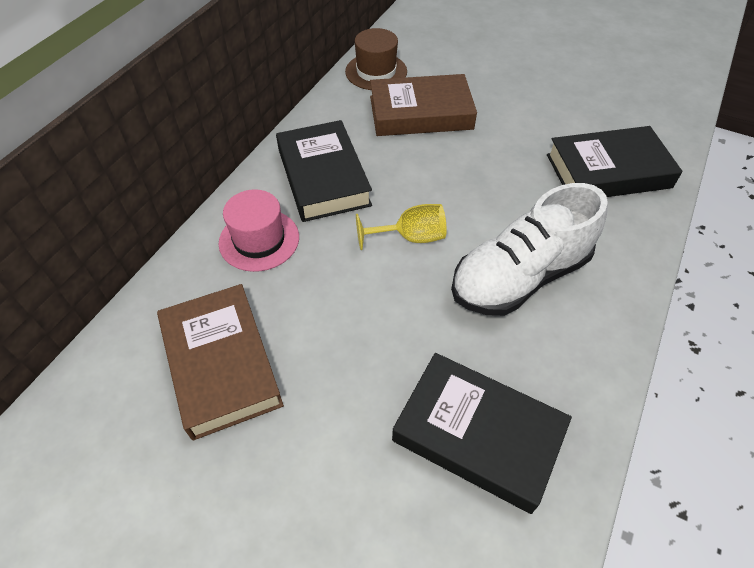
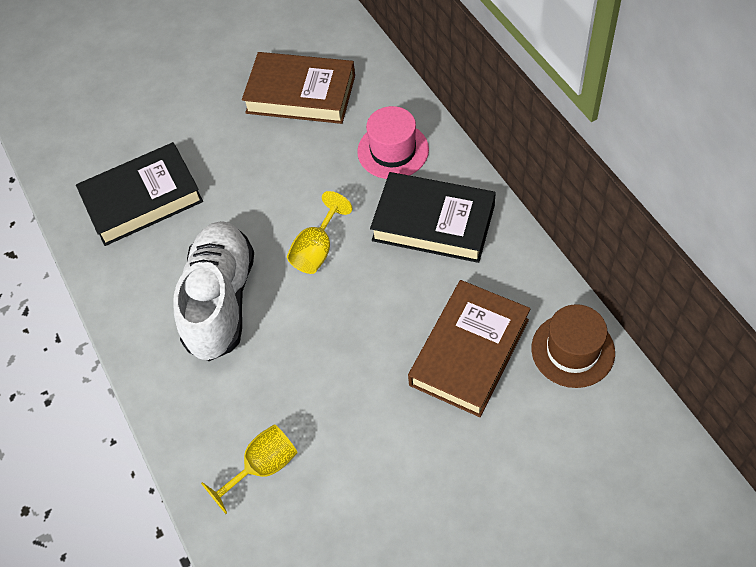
camera: 130 degrees right, 5 degrees up
(608, 171) = (263, 467): black book -> yellow goblet

